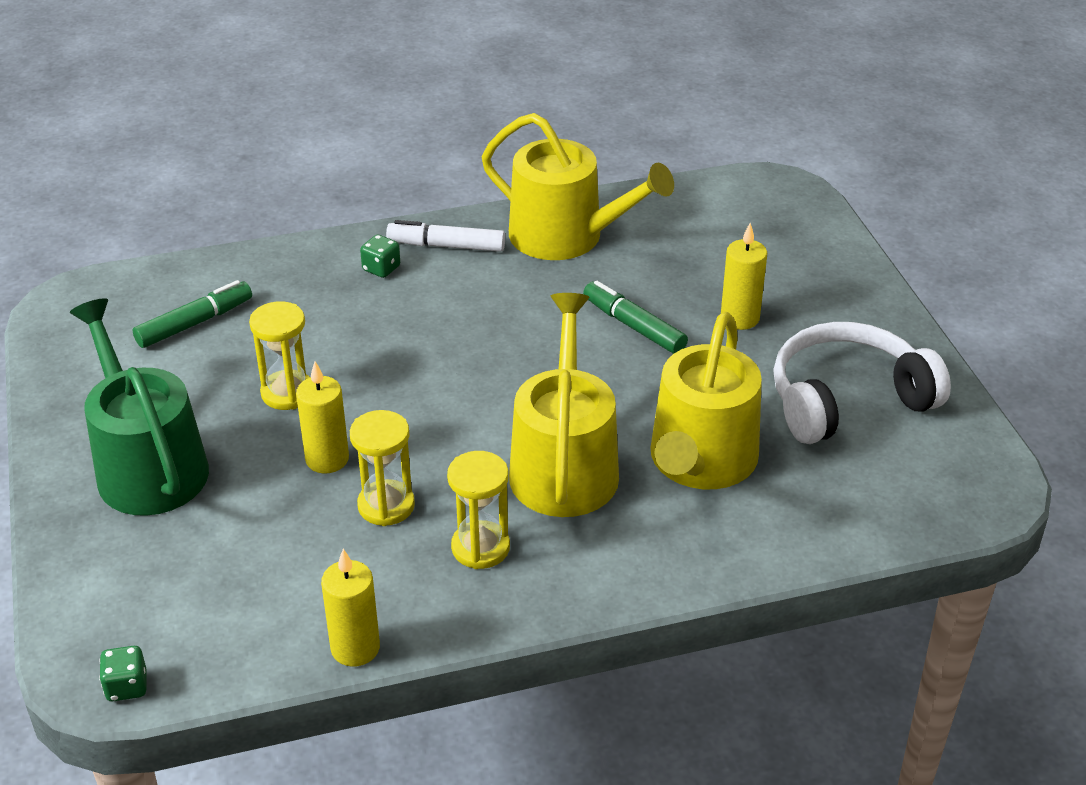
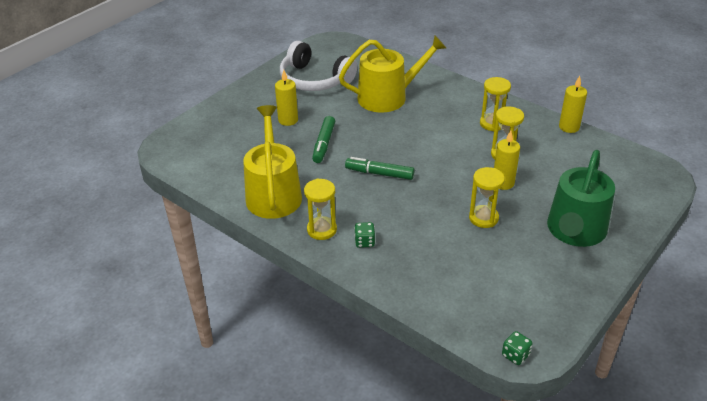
camera: 125 degrees left, 0 degrees up
(127, 686) = (656, 165): green dice -> green dice (515, 355)
(195, 323) = (480, 282): green marker -> green marker (379, 173)
(446, 246) = (322, 230): white marker -> yellow hourglass
(564, 465) = (428, 124): yellow watering can -> none

